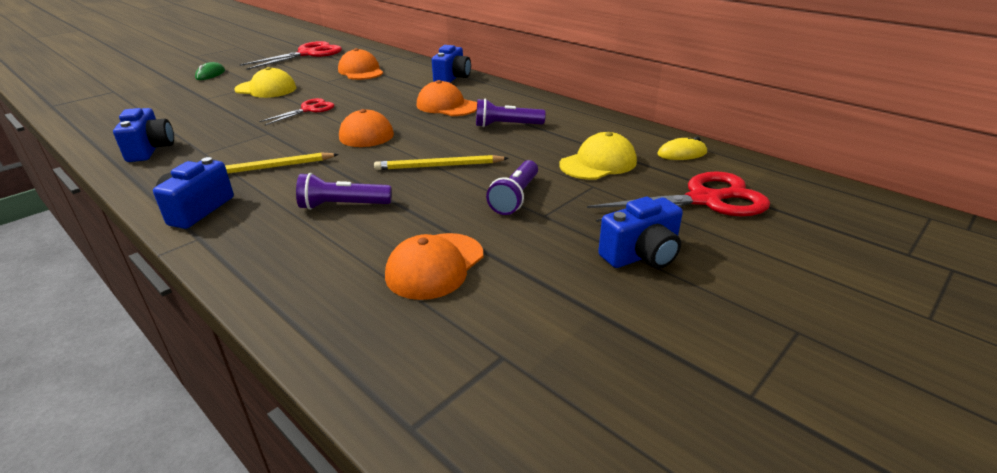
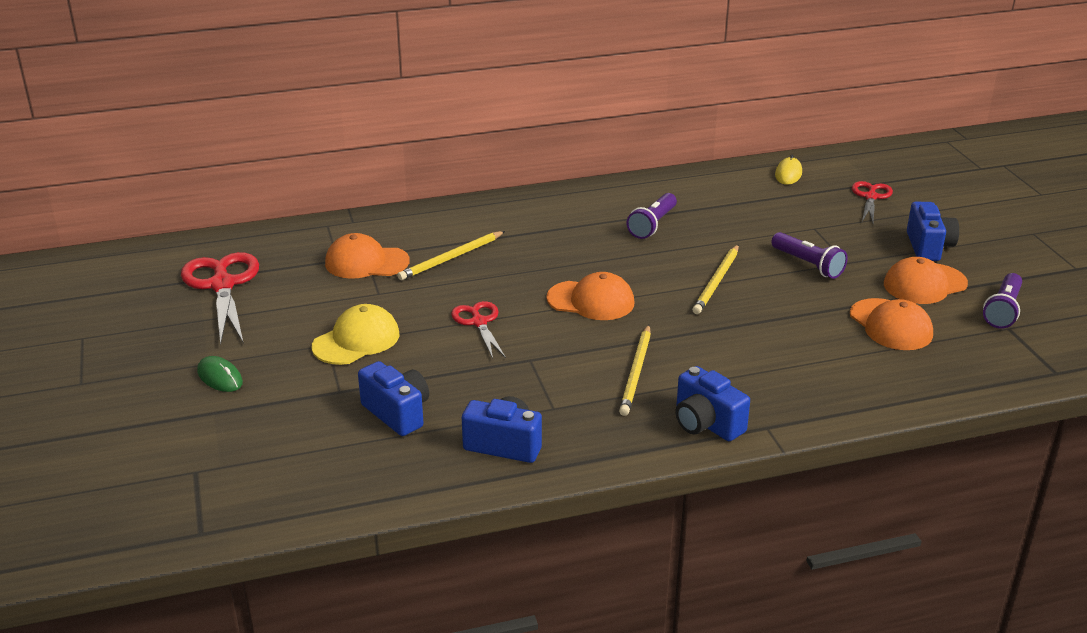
camera: 60 degrees left, 0 degrees up
(343, 206) = (760, 345): purple flashlight -> purple flashlight (1003, 310)
(387, 86) = (451, 258): none -> yellow pencil
(447, 106) = (563, 240): orange cap -> orange cap (924, 284)
(452, 78) = (473, 214): blue camera -> blue camera (397, 413)
(598, 163) = (776, 212): yellow cap -> none
(704, 200) = (871, 197): red scissors -> red scissors, size x0.59

